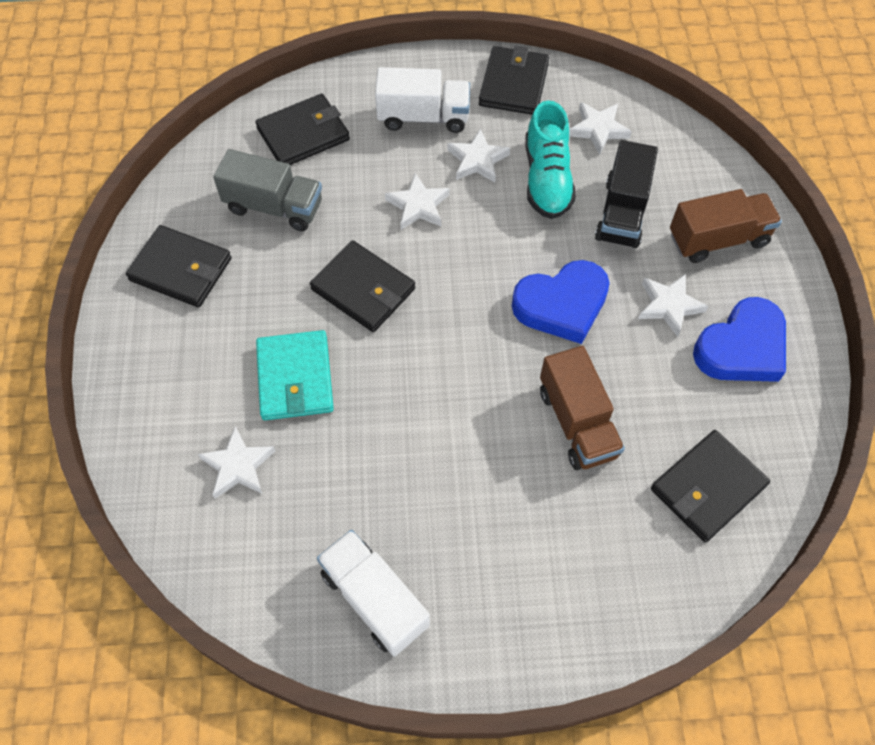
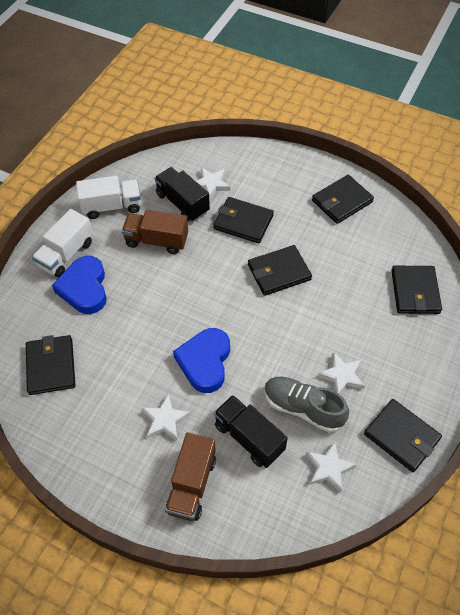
camera: 120 degrees right, 5 degrees down
(274, 207) = (363, 255): grey truck -> none
(295, 378) = (243, 222): turquoise wallet -> black wallet
(304, 487) = (182, 203): none -> black truck
(418, 206) = (323, 325): white star -> none
(423, 117) = (397, 363): white truck -> white truck (66, 254)
(547, 179) = (303, 408): turquoise shoe -> grey shoe
(577, 422) = (130, 328): brown truck -> brown truck (156, 241)
(741, 348) = (110, 442): blue heart -> blue heart (84, 288)

